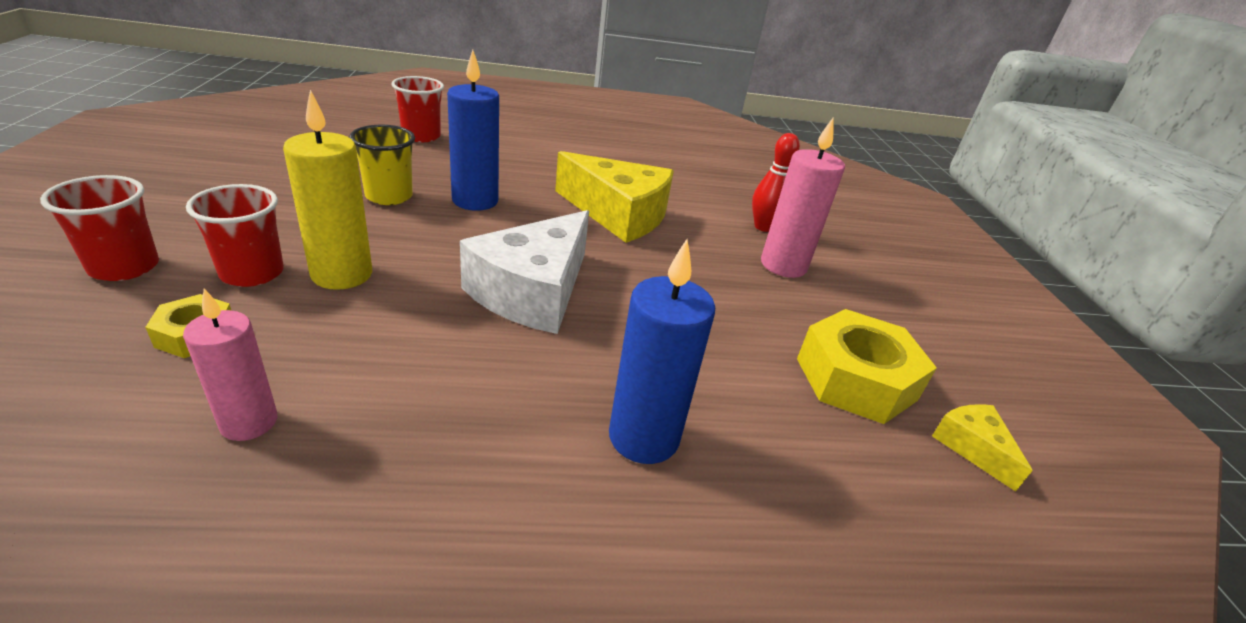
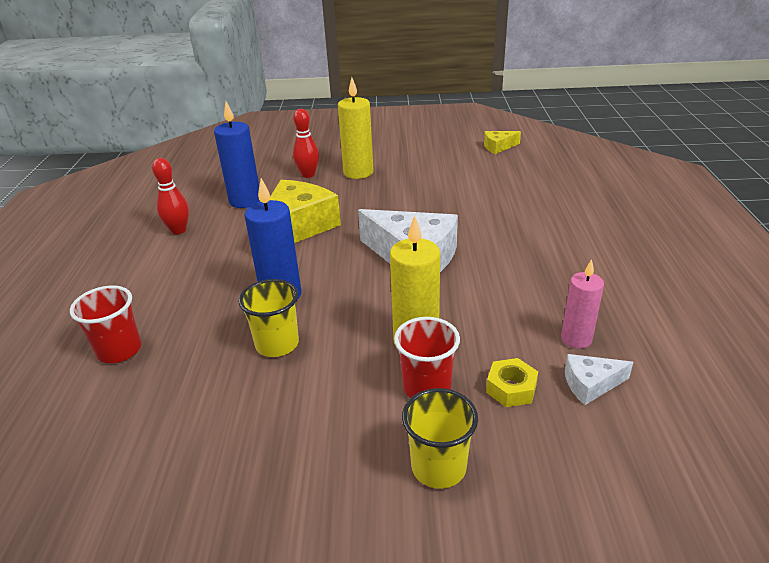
camera: 80 degrees left, 0 degrees up
(124, 267) = (438, 467): red cup -> yellow cup
(136, 414) = (590, 384): none -> white cheese
(616, 155) = (178, 230): none -> red bowling pin
(643, 437) = (528, 219): blue candle -> blue candle (245, 201)
(783, 265) = (358, 172): pink candle -> yellow candle
(855, 379) = (462, 165): yellow nut -> none

